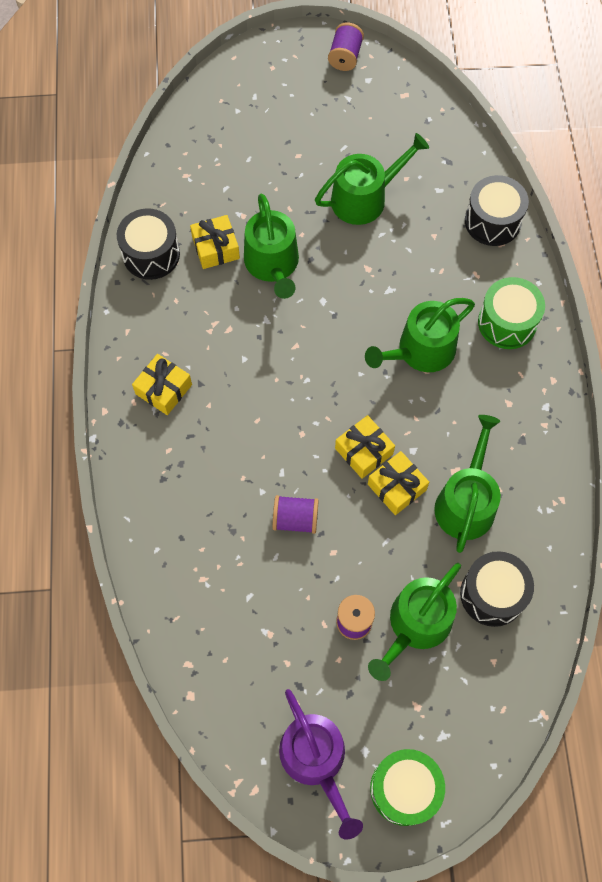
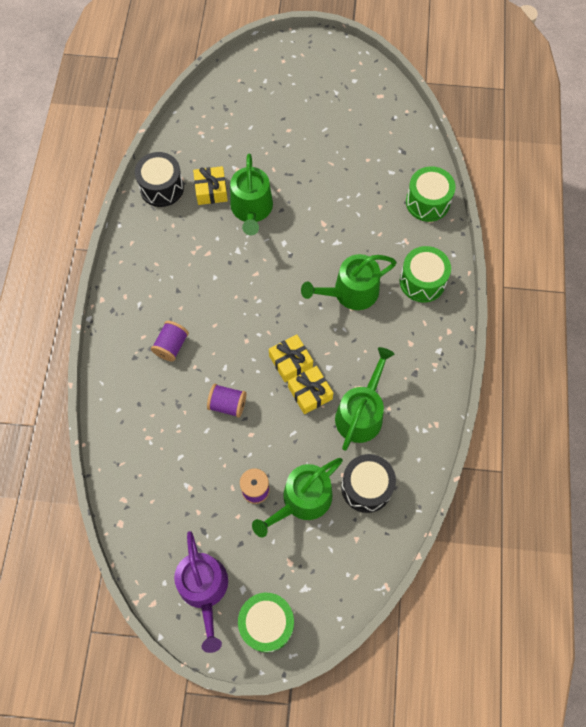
camera: 10 degrees right, 0 degrees up
(163, 389) = (149, 290): yellow gift -> none
(345, 57) = (340, 60): purple spool -> purple spool (171, 346)
(365, 198) = (332, 170): green watering can -> none
(492, 221) = (427, 202): black drum -> green drum

